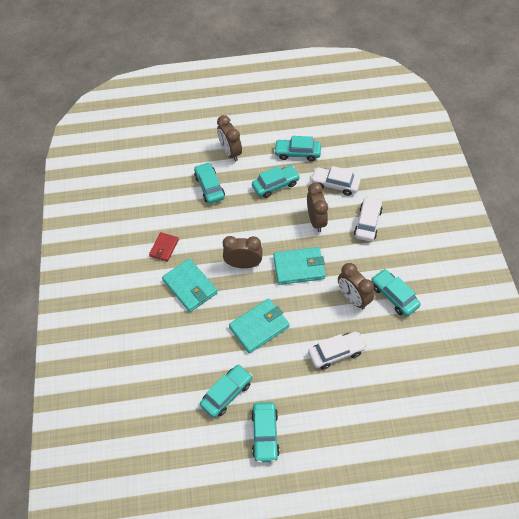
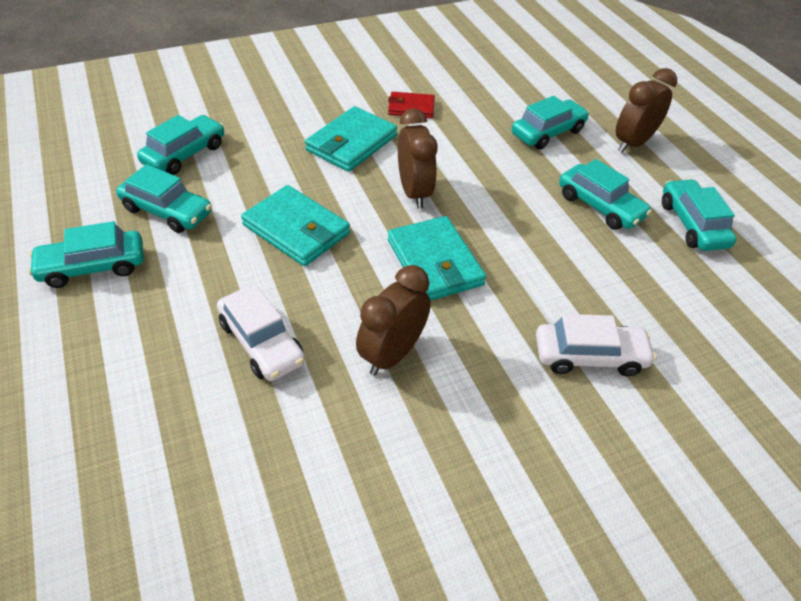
camera: 70 degrees right, 10 degrees down
(316, 220) = (551, 272): brown clock -> none
(335, 184) = (655, 289): white car -> none
(394, 296) = (421, 428): turquoise car -> turquoise car (185, 154)

